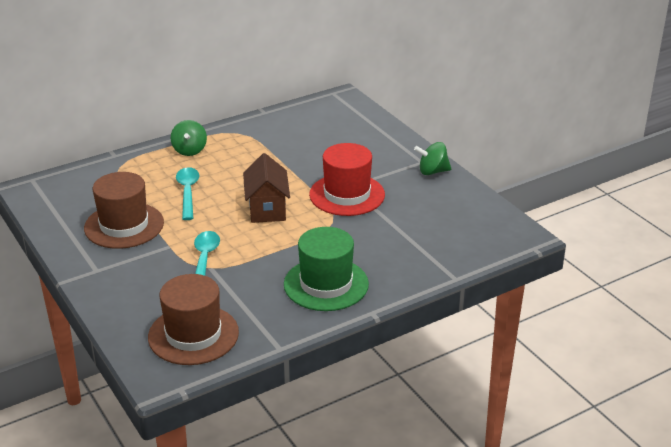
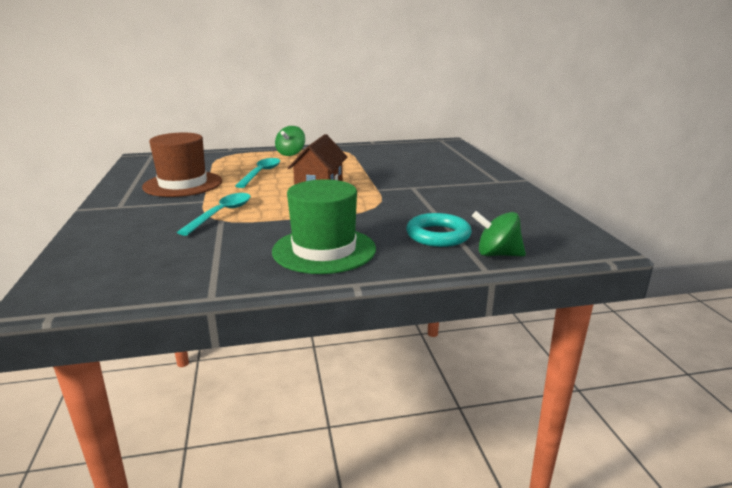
camera: 20 degrees right, 10 degrees down
(193, 335) = (135, 267): brown hat -> none
(347, 195) = (405, 192): red hat -> none
(404, 248) = (438, 235): none -> turquoise ring
(432, 171) = (505, 188): green spinning top -> green spinning top (497, 254)

